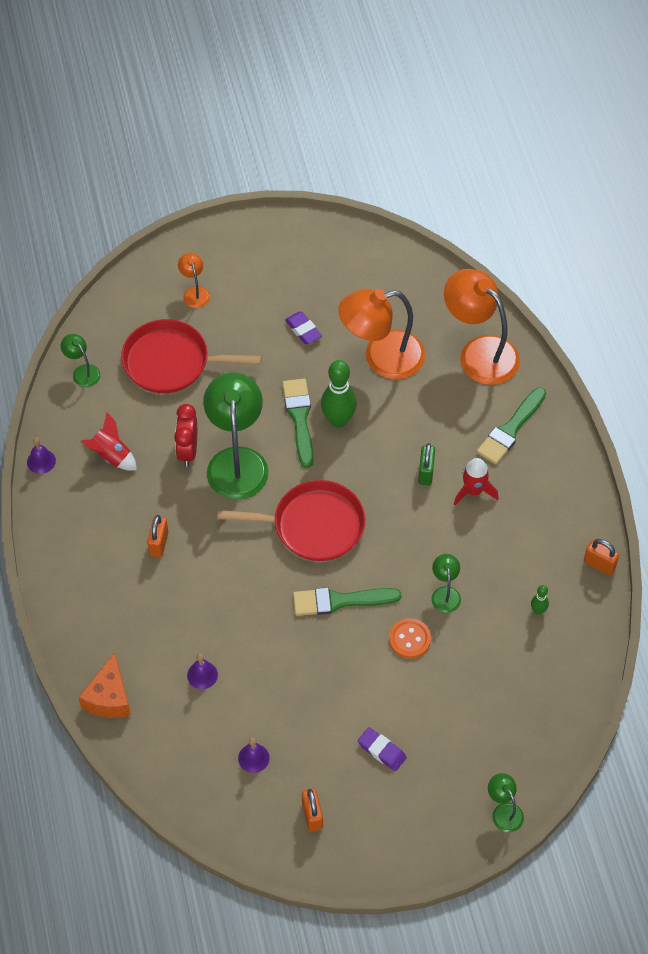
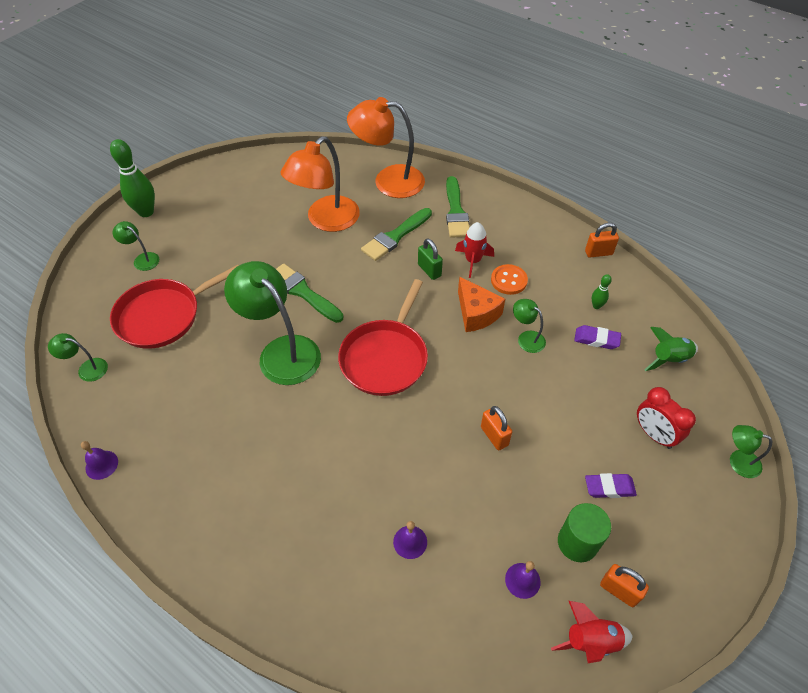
camera: 40 degrees left, 5 degrees down
(109, 697) = (345, 634): orange cheese -> orange cheese (476, 313)
(111, 455) = (167, 417): red rocket -> red rocket (590, 640)
(159, 544) = (272, 458): orange padlock -> orange padlock (494, 436)
(187, 451) = (233, 370): red clock -> red clock (654, 434)
(195, 292) = (142, 259): orange lamp -> green lamp
(303, 330) = (252, 236): purple eraser -> purple eraser (596, 339)
(313, 525) = (385, 357): red pan -> red pan turned 150 degrees clockwise
(317, 766) = (577, 542): none -> green cylinder
(338, 420) = (333, 276): green bowling pin -> green bowling pin (146, 212)
(340, 601) = (460, 397): green brush -> green brush (395, 236)
(409, 639) = (537, 387): orange button -> orange button (509, 280)
(546, 699) = (669, 359): none -> green rocket

